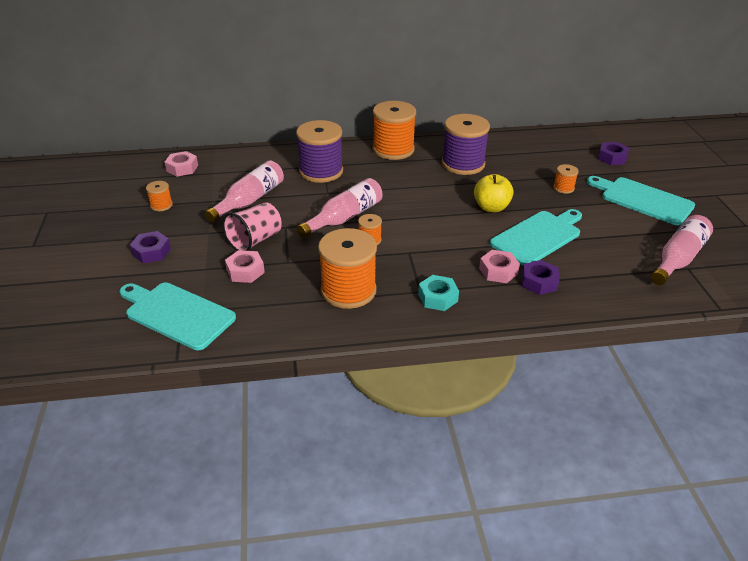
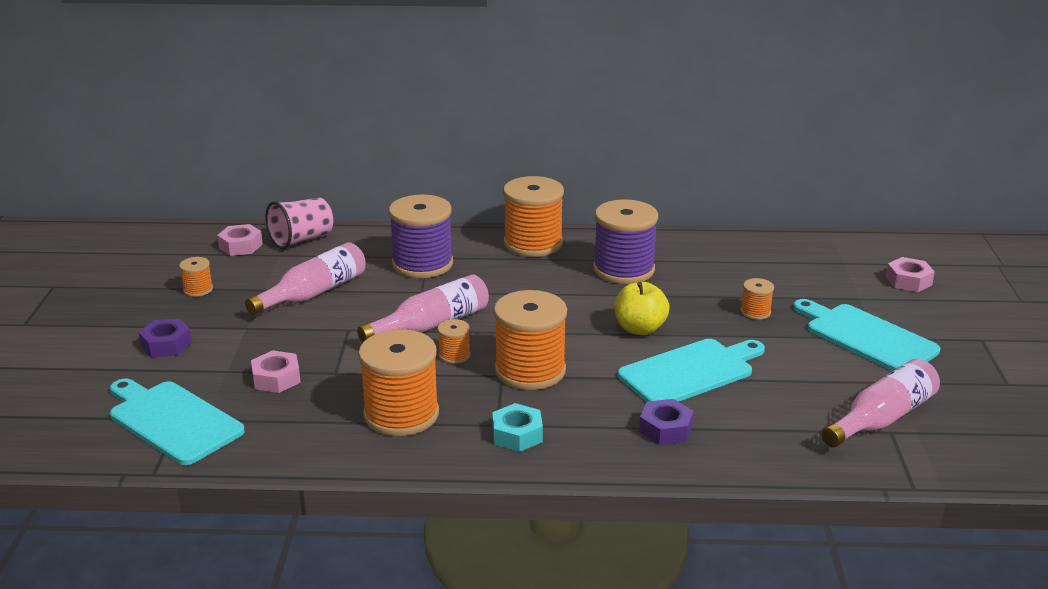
camera: 10 degrees right, 10 degrees down
(255, 240) = (302, 342): pink cup -> pink cup (301, 240)
(428, 246) = (530, 370): none -> orange spool
(498, 271) = (614, 410): pink nut -> pink nut (908, 281)
(612, 158) = (846, 278): purple nut -> none

